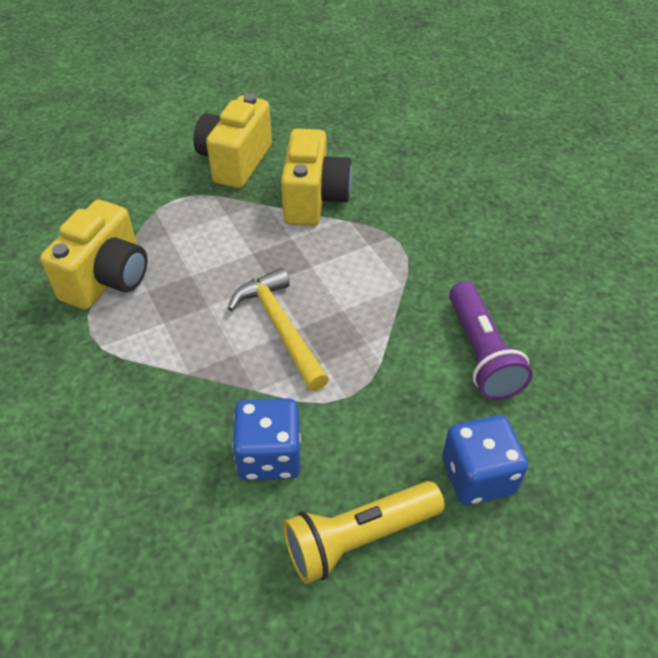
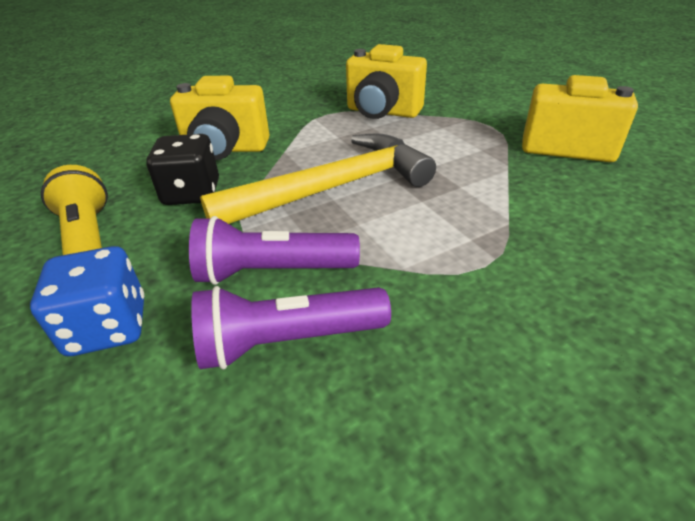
camera: 90 degrees right, 10 degrees down
(269, 456) = (192, 193): blue dice -> black dice
(281, 327) = (333, 189): yellow hammer -> yellow hammer, size x1.51
(314, 200) = (534, 197): yellow camera -> yellow camera (225, 149)
(407, 368) = (272, 271): none -> purple flashlight

